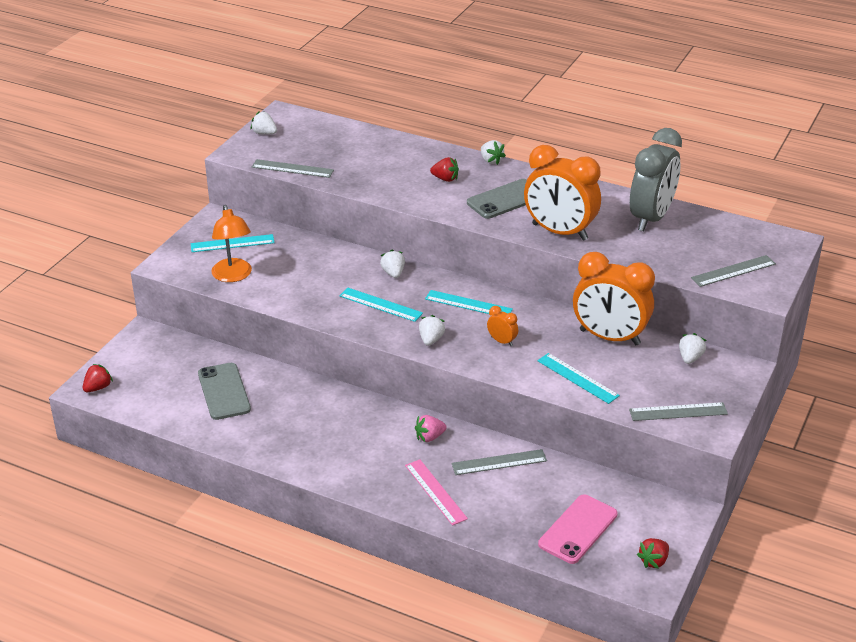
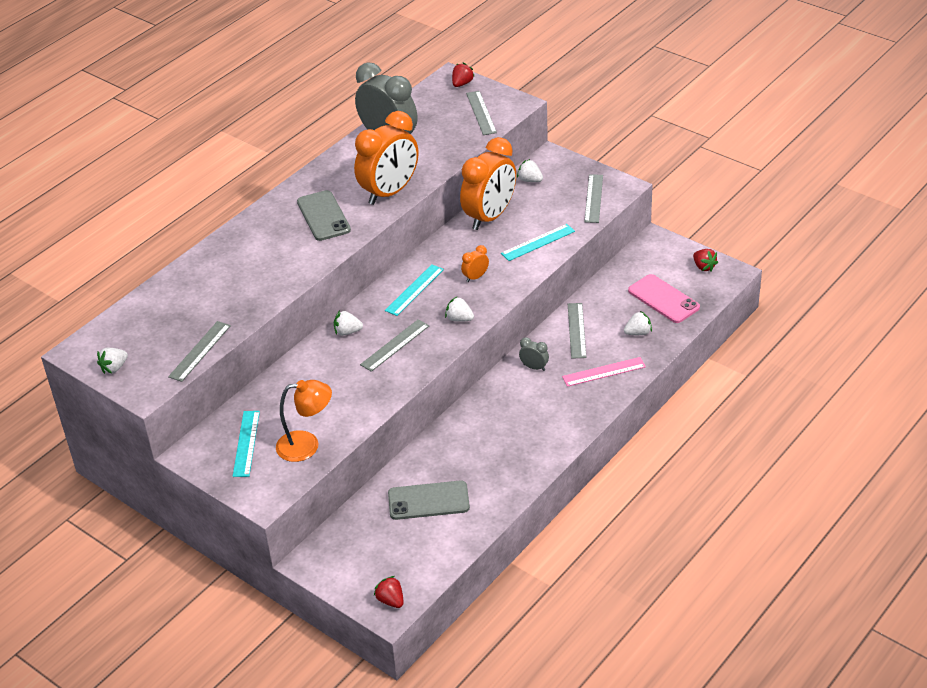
camera: 75 degrees left, 5 degrees up
(381, 304) = (395, 345): turquoise ruler -> grey ruler
(429, 437) = (534, 367): pink strawberry -> grey clock
(445, 179) = (270, 248): red strawberry -> red strawberry (462, 84)
(491, 160) = (251, 216): white strawberry -> white strawberry (638, 333)

